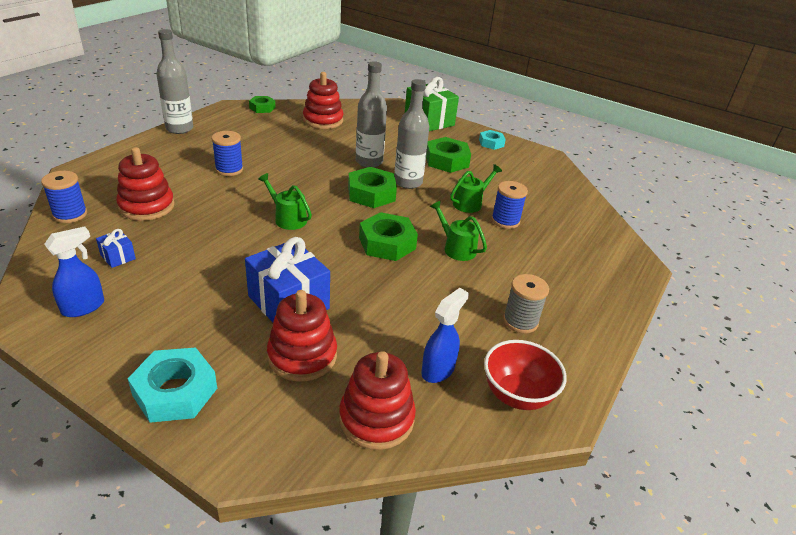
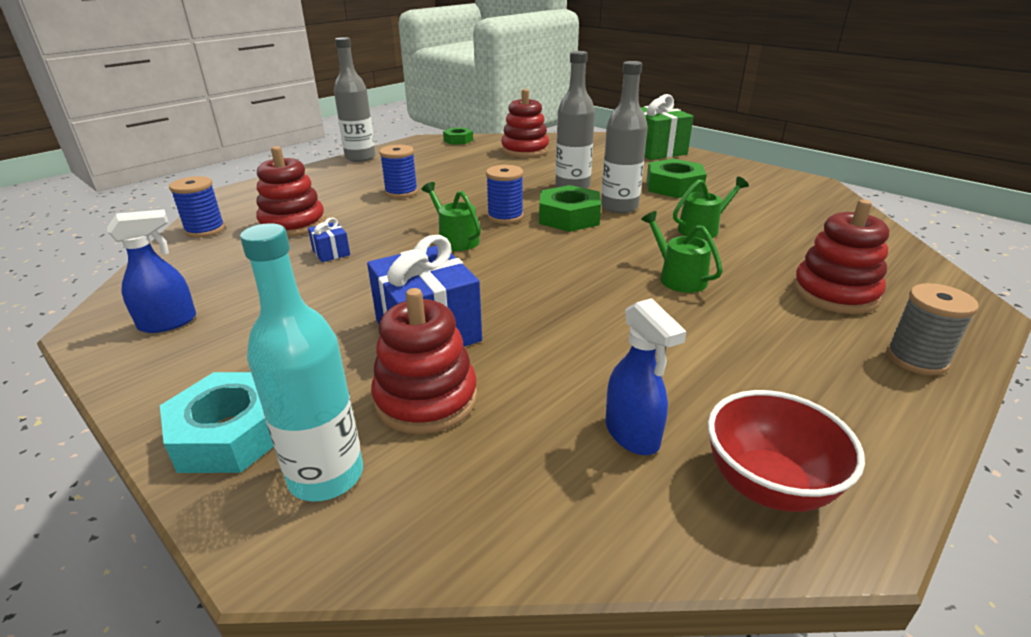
camera: 15 degrees right, 5 degrees down
(118, 257) = (236, 272): blue gift -> blue gift (331, 252)
(252, 414) = (326, 476): none -> turquoise bottle
(376, 418) = (517, 501): red stacking toy -> red stacking toy (835, 293)
(387, 243) = (580, 269): green nut -> none
(438, 370) = (632, 435): blue spray bottle -> blue spray bottle turned 105 degrees clockwise
(491, 143) = (735, 170): turquoise nut -> none
(505, 221) = (752, 249): blue spool -> blue spool (505, 217)
(520, 321) = (774, 374): grey spool -> grey spool (916, 359)

